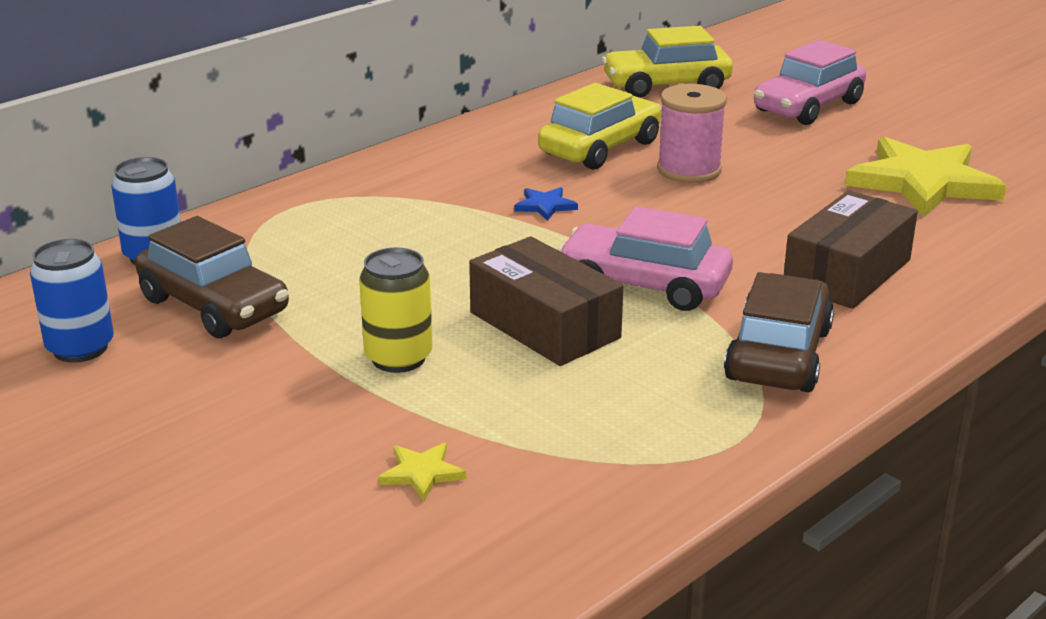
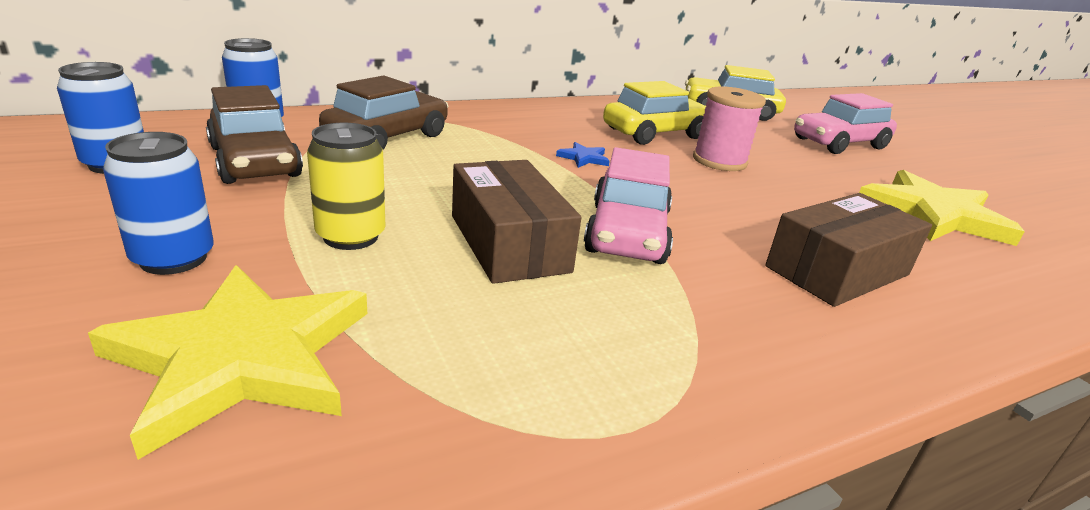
camera: 15 degrees right, 0 degrees up
(269, 420) = (173, 259): none -> blue can
(421, 473) = (242, 357): yellow star -> yellow star, size x2.48
(644, 285) = (627, 233): pink car -> pink car turned 120 degrees counterclockwise
(778, 355) = (731, 334): brown car -> brown car (387, 137)

